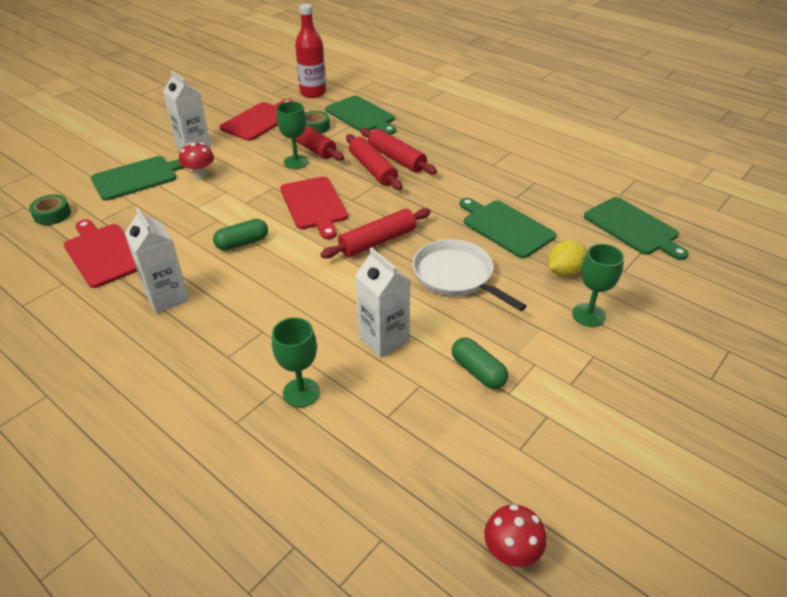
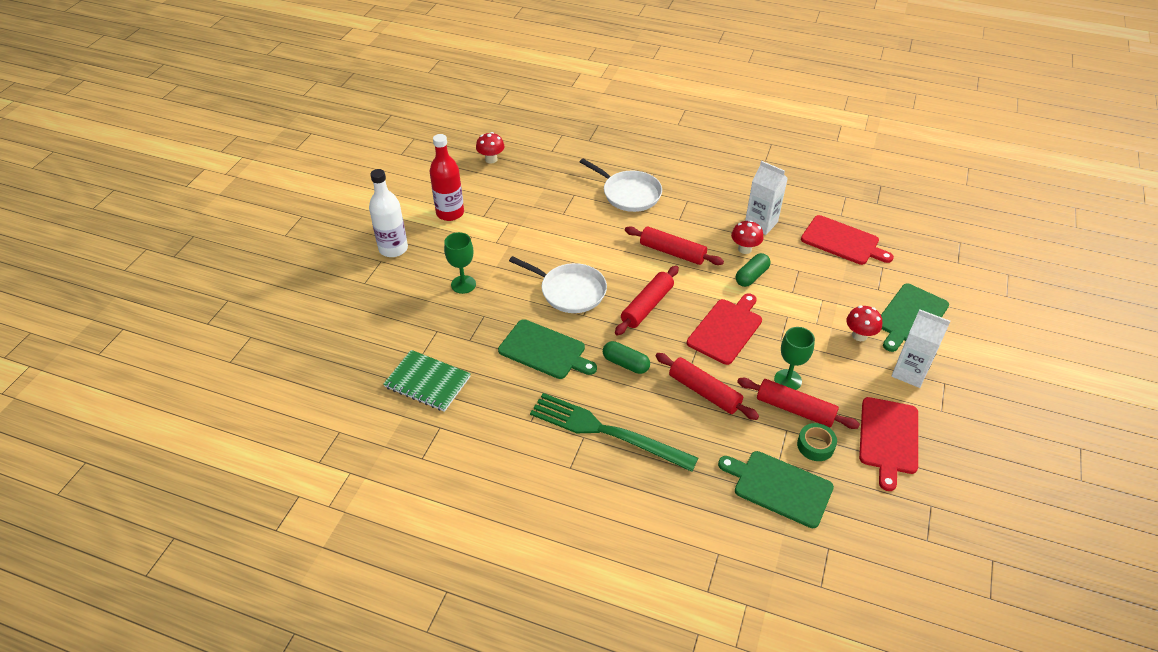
camera: 160 degrees right, 5 degrees up
(52, 214) = (925, 261): green tape -> none
(219, 272) = (744, 249): none -> red mushroom
(301, 392) = (629, 194): green goblet -> white pan
(313, 93) = (879, 522): red bottle -> red bottle (450, 213)
(314, 205) = (726, 329): red cutting board -> red cutting board turned 75 degrees clockwise
(383, 339) = (599, 233): white carton -> none
(396, 158) = (689, 416): red rolling pin -> red rolling pin (672, 252)
(472, 164) = (606, 431): none -> green fork
(478, 371) = (530, 229): green capsule -> green capsule (625, 363)
(564, 271) = (485, 317): yellow lemon -> none
(633, 228) = (427, 382): green cutting board -> green notebook
(695, 394) = (393, 249): none -> white bottle

